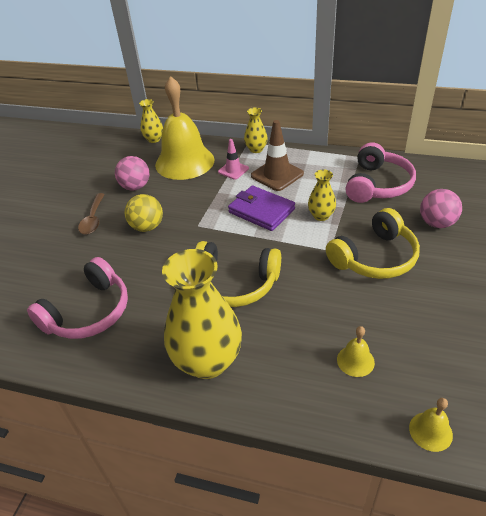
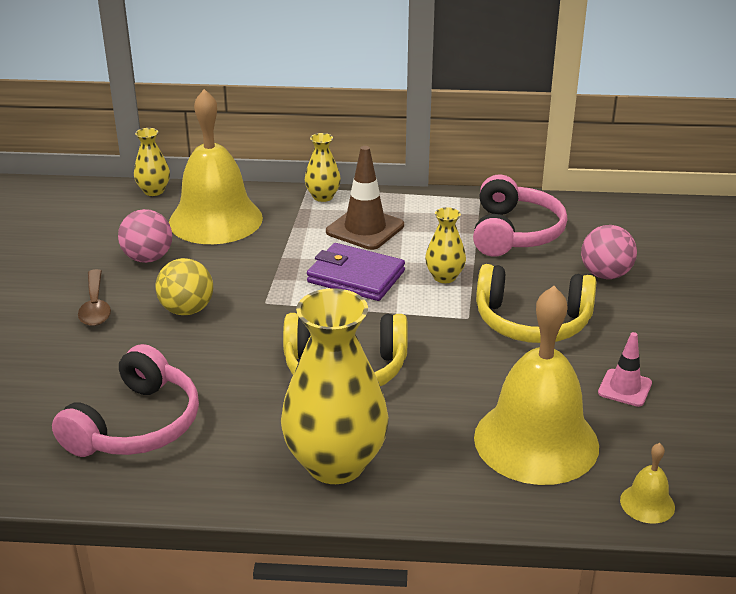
camera: 15 degrees left, 10 degrees down
(233, 170) = (296, 226): pink traffic cone -> pink traffic cone (624, 388)
(355, 361) = (536, 441): yellow bell -> yellow bell, size x2.47
(374, 257) = (532, 322): yellow headphones -> yellow headphones turned 60 degrees clockwise

